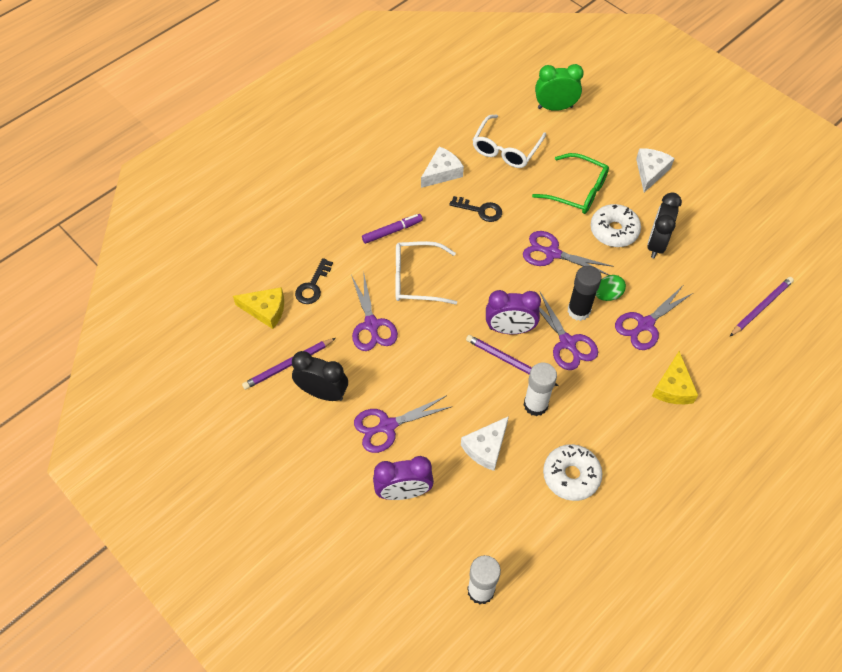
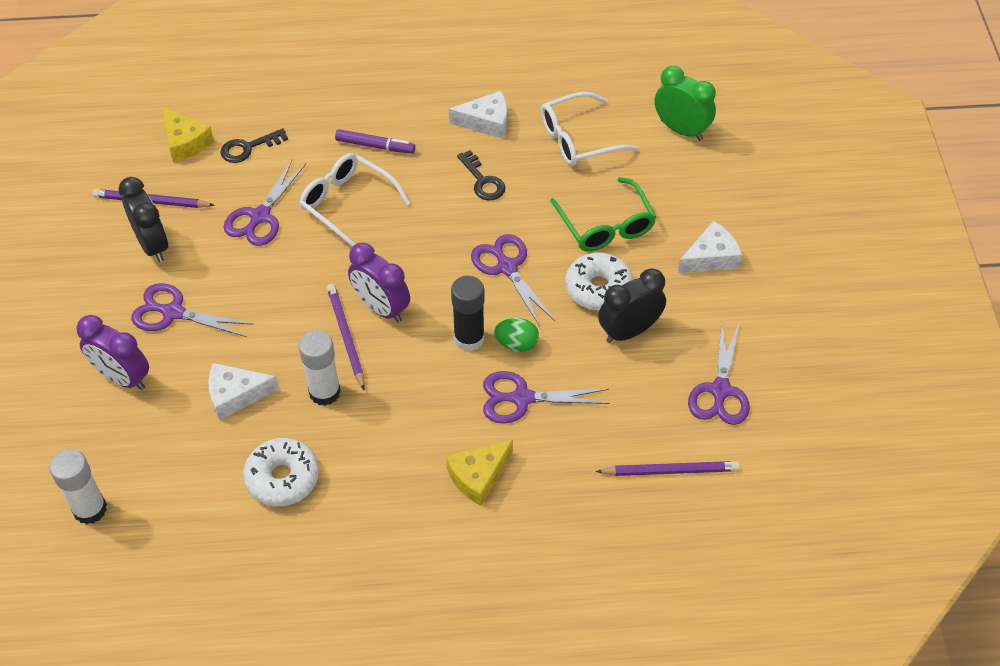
camera: 40 degrees right, 5 degrees down
(567, 343) = (422, 360): purple scissors -> purple scissors (720, 391)

